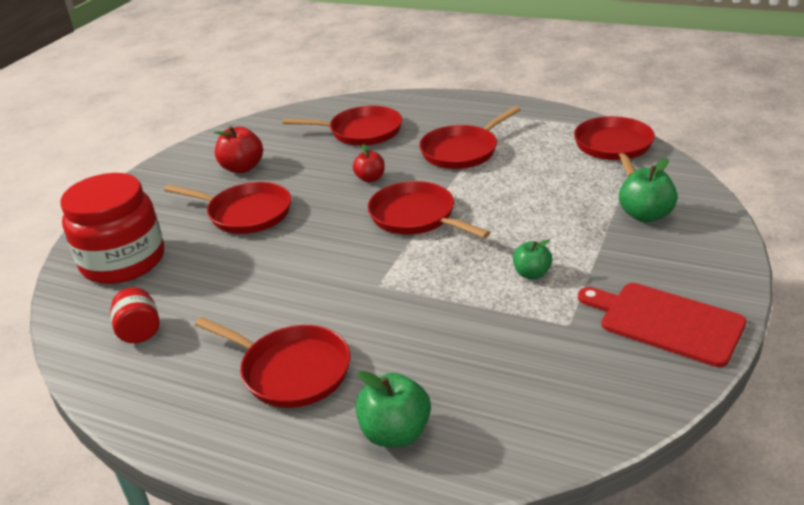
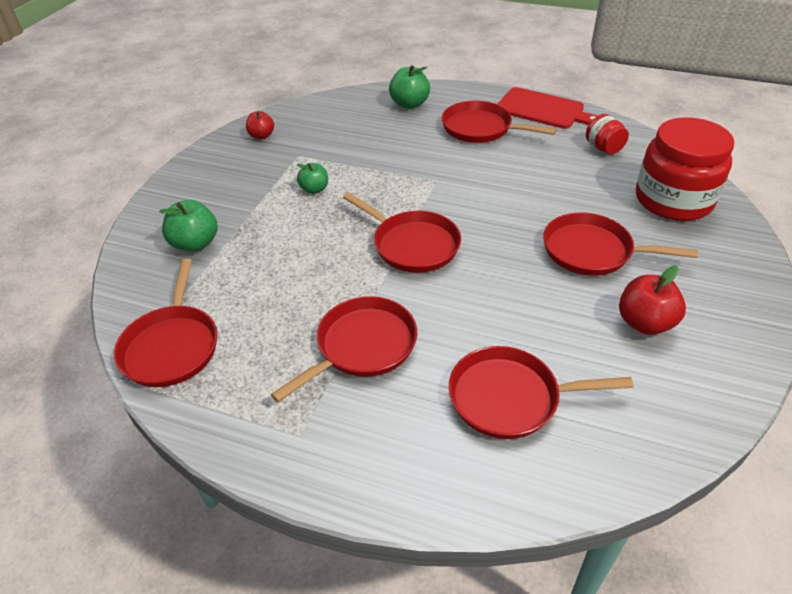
camera: 175 degrees right, 10 degrees up
(370, 178) = (472, 299): red apple -> red apple (261, 136)
(666, 322) = (233, 157): red cutting board -> red cutting board (543, 109)

